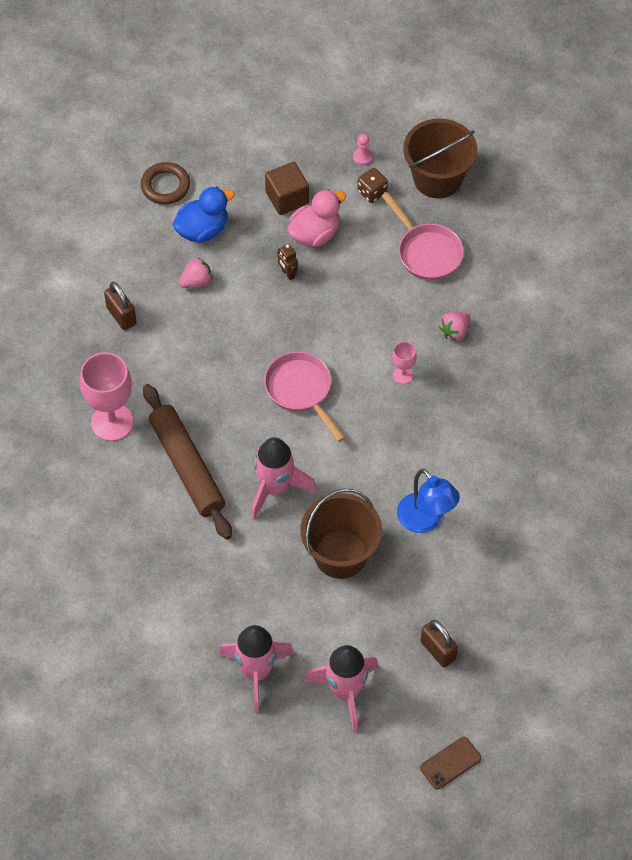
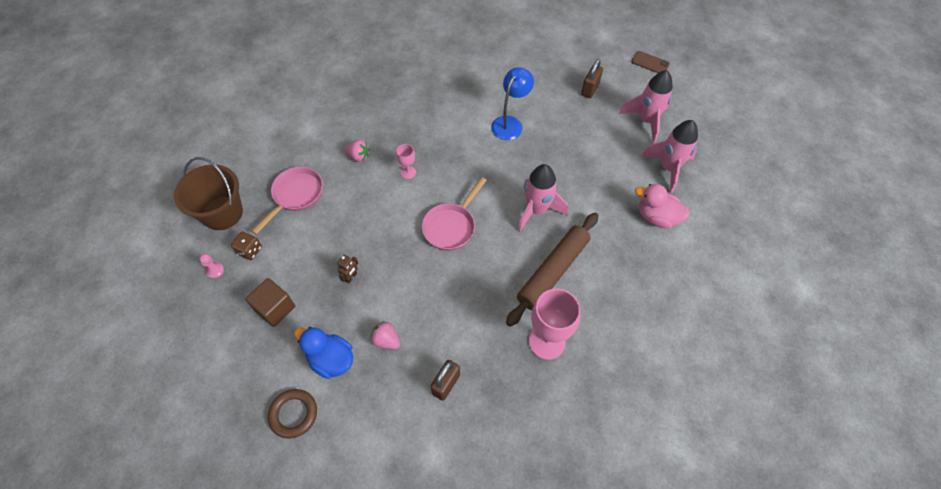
camera: 115 degrees left, 0 degrees up
(315, 234) = (305, 274): pink duck -> pink duck (657, 217)
(340, 554) = (560, 156): brown bucket -> none

